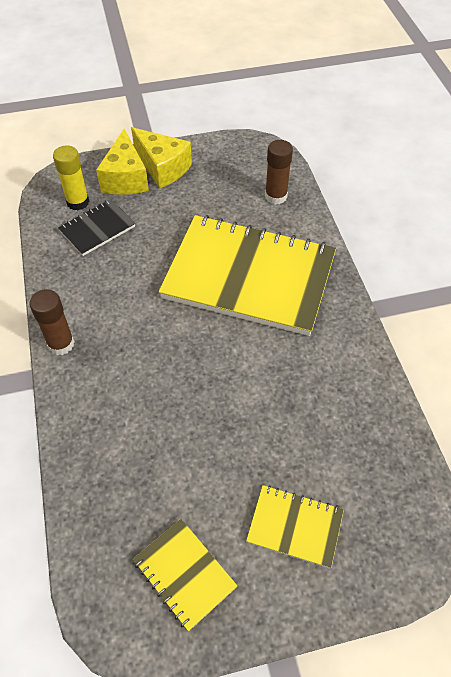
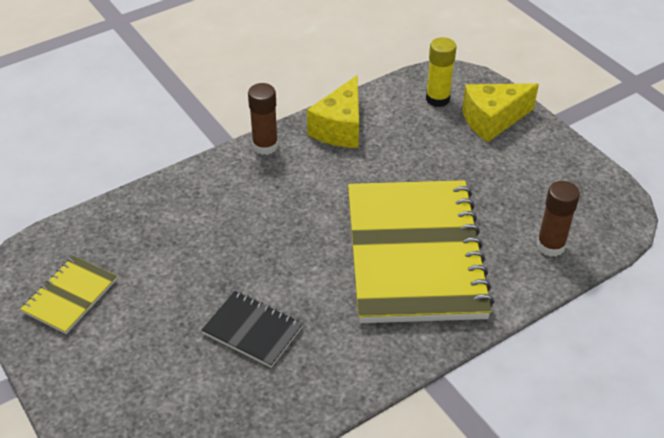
camera: 70 degrees right, 10 degrees down
(97, 229) = (411, 123): black notebook -> black notebook (252, 330)
(163, 168) = (528, 142): yellow cheese -> yellow cheese (340, 128)
(295, 527) = (134, 364): yellow notebook -> none

